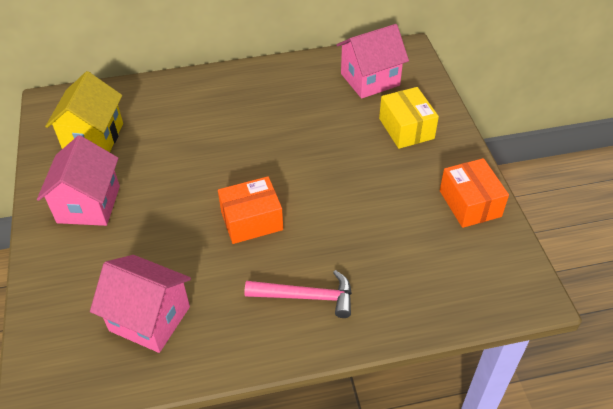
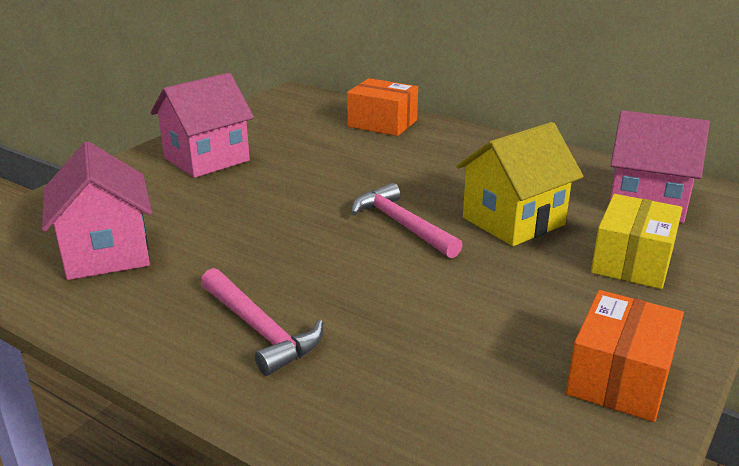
camera: 45 degrees right, 20 degrees down
(93, 137) = (286, 124): yellow house -> yellow house (513, 221)
(251, 220) = (316, 240): orange box -> orange box (382, 123)
(279, 177) = (401, 225): none -> pink hammer

